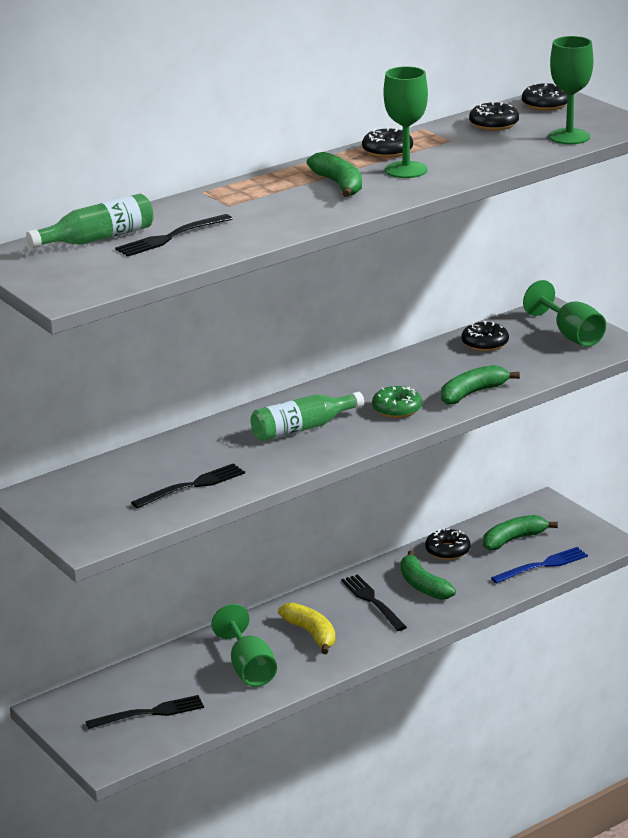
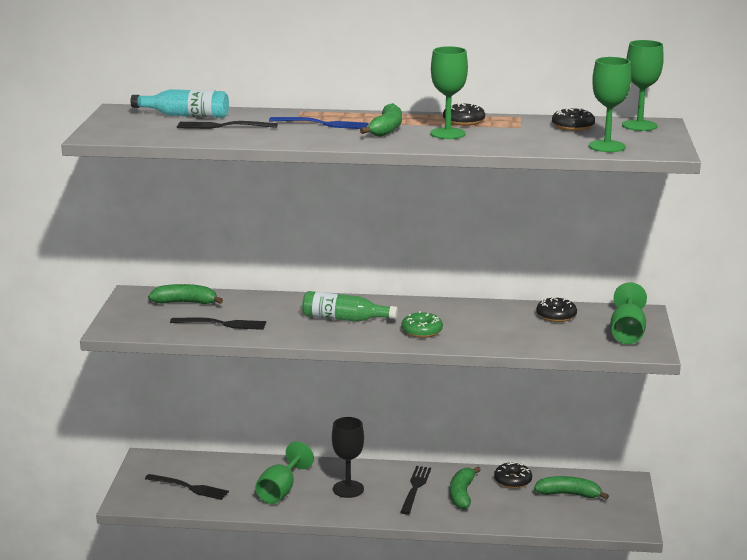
camera: 40 degrees right, 5 degrees down
(98, 239) = (185, 115): green bottle -> turquoise bottle
(311, 634) = (348, 489): yellow banana -> black goblet
(472, 393) = (489, 341): green banana -> green banana (185, 302)
(543, 565) = (563, 520): blue fork -> blue fork (323, 124)
(546, 104) = (639, 125): black donut -> green goblet

